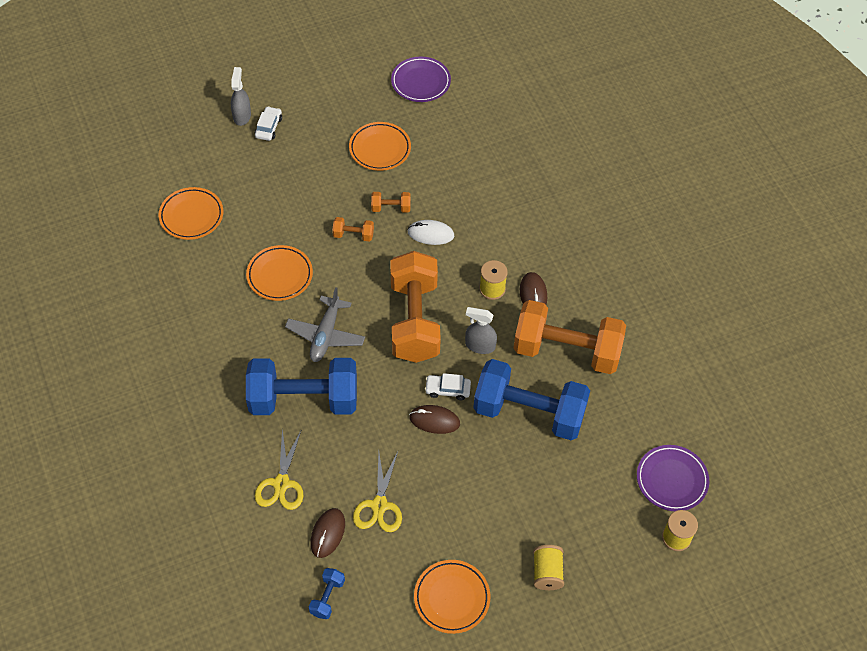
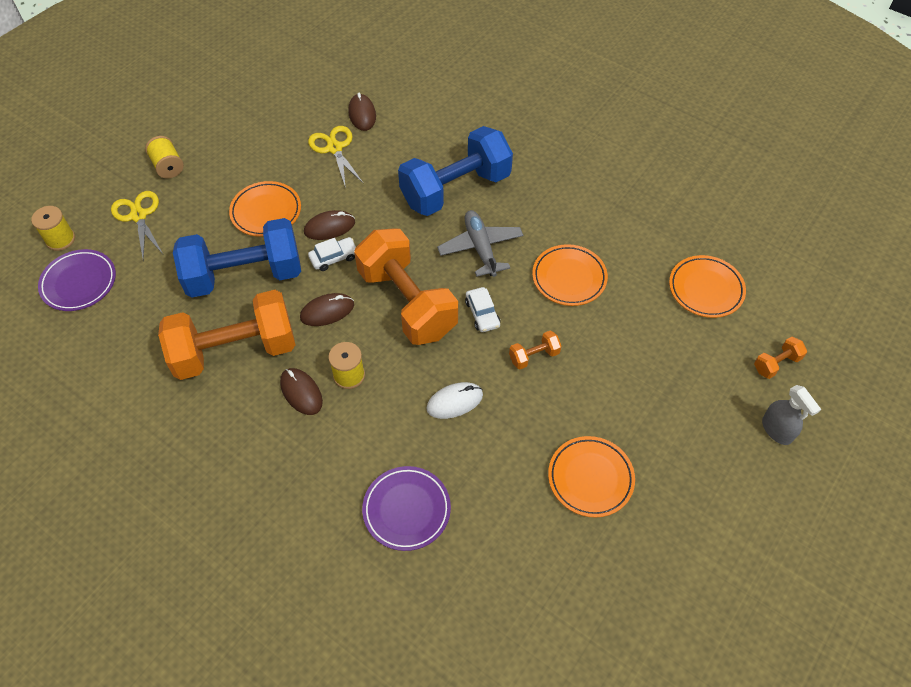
camera: 150 degrees right, 0 degrees up
(268, 127) = (734, 432): white car -> white car (482, 314)
(281, 483) = (424, 127): yellow scissors -> yellow scissors (138, 216)
(327, 597) = (333, 81): blue dumbbell -> none
(391, 208) = (519, 409): orange dumbbell -> orange dumbbell (776, 363)
(420, 82) = (621, 616): purple plate -> purple plate (406, 510)
(452, 598) = (238, 119): orange plate -> orange plate (266, 212)
(480, 345) = (327, 311): grey spray bottle -> brown mouse

